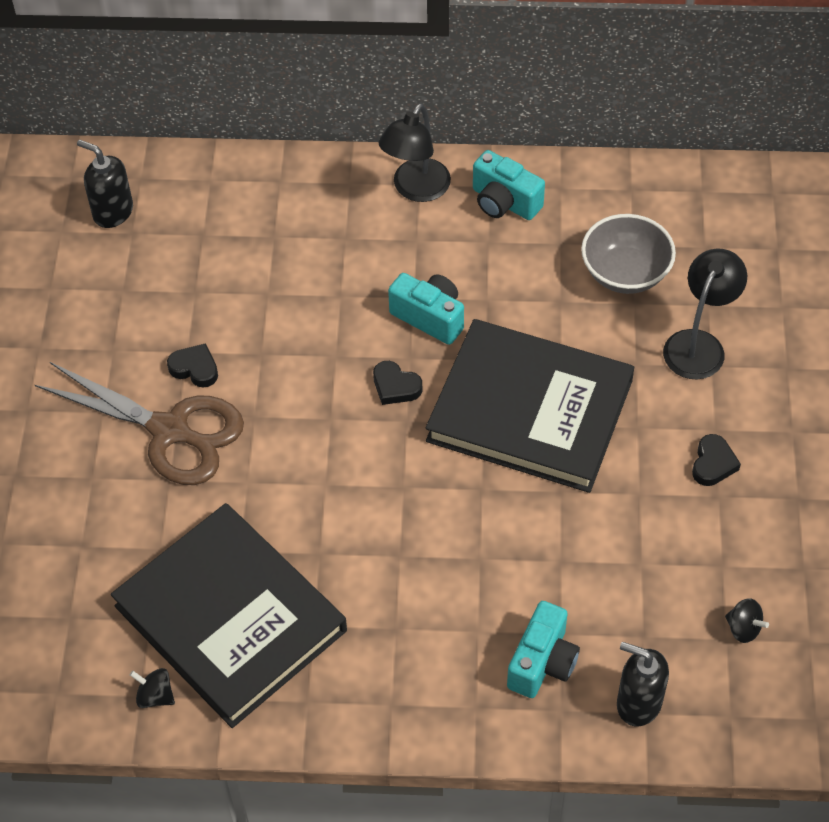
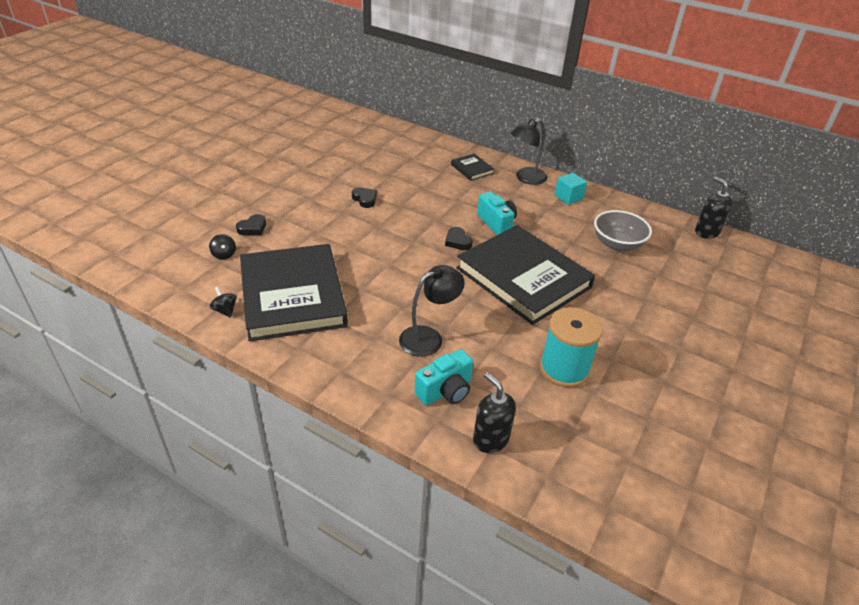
camera: 25 degrees right, 15 degrees down
(113, 212) = (377, 139): black soap dispenser -> black soap dispenser (706, 232)
(170, 431) = (332, 216): brown scissors -> none
(318, 209) = (472, 169): none -> black book
(504, 202) = (568, 197): turquoise camera -> turquoise cube
(668, 546) = (564, 369): none -> turquoise spool
(699, 344) = (642, 287): black lamp -> black lamp (429, 337)
(713, 464) = (618, 342): black heart -> black heart (252, 228)
(743, 628) = (587, 432): black spinning top -> black spinning top (224, 255)

